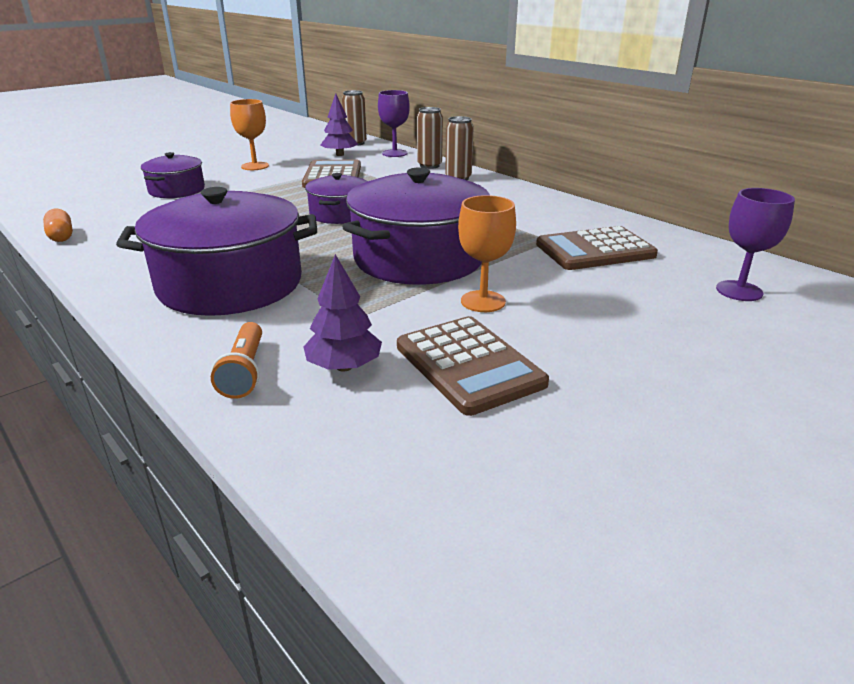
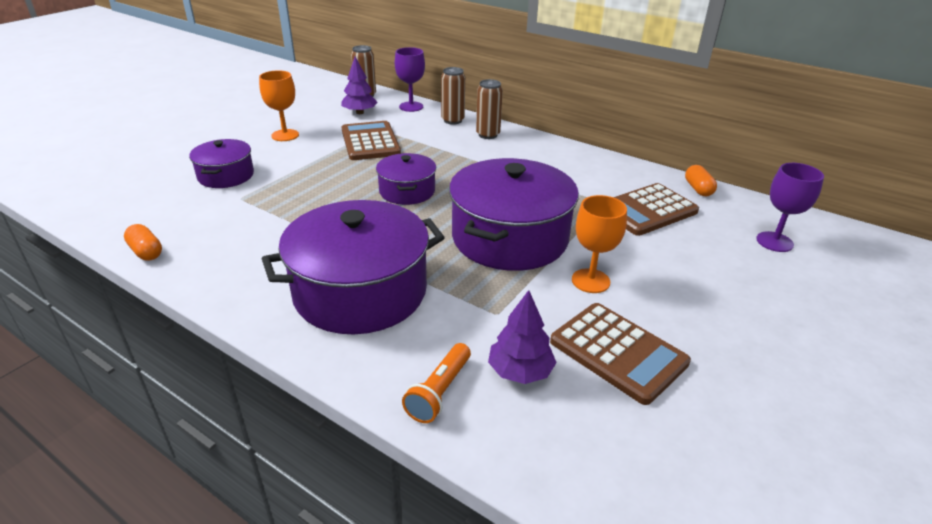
camera: 15 degrees left, 5 degrees up
(244, 371) = (439, 391): orange flashlight -> orange flashlight turned 45 degrees clockwise
(671, 238) = (698, 189): none -> orange capsule

